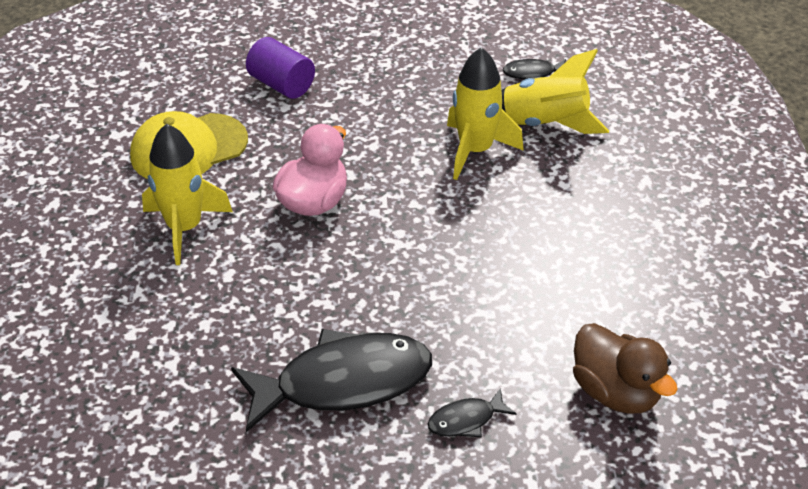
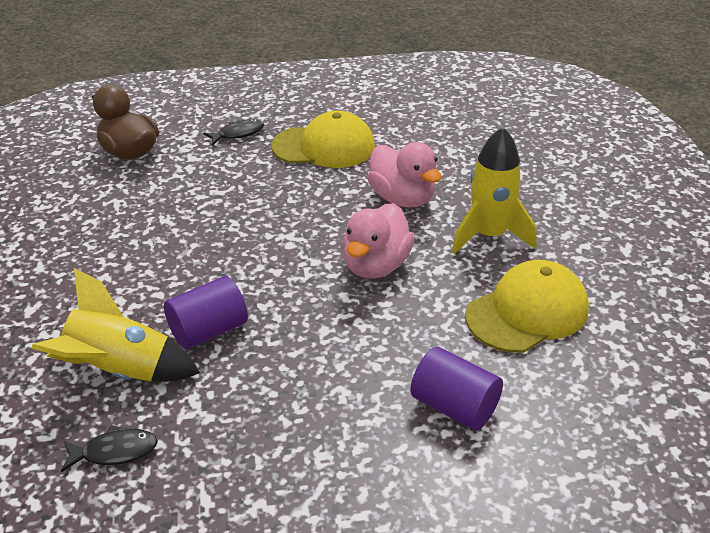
camera: 175 degrees right, 5 degrees down
(262, 284) = (402, 198): none -> pink duck
(343, 382) = (324, 147): black fish -> yellow cap
(475, 150) = (209, 331): yellow rocket -> purple cylinder

